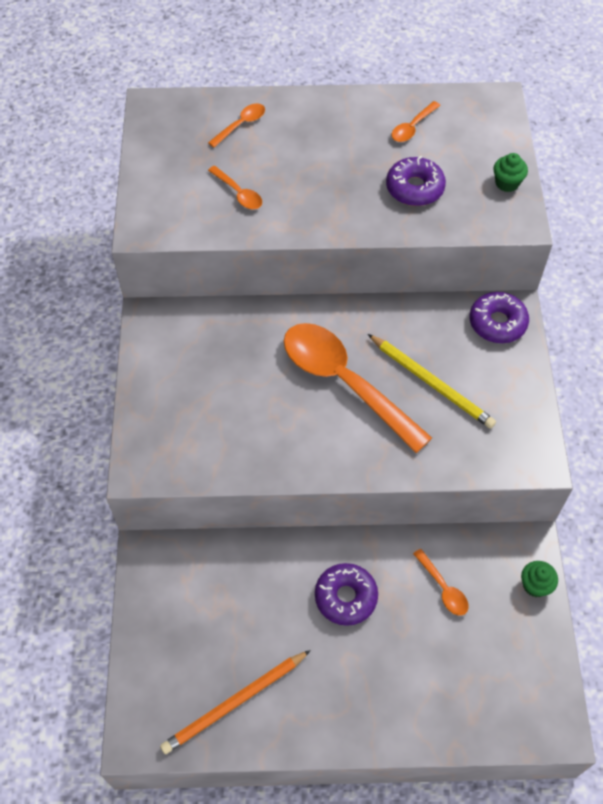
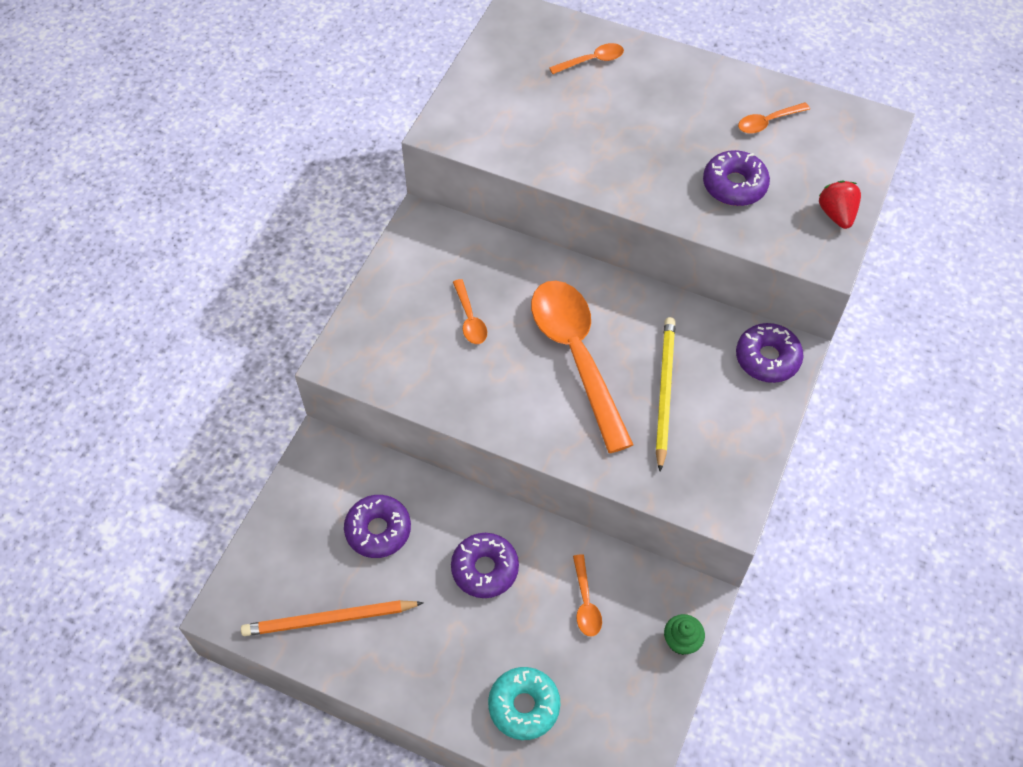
camera: 25 degrees right, 0 degrees up
(237, 604) = (378, 530): none -> purple donut
(238, 193) = (552, 128): orange spoon -> orange spoon (470, 319)
(431, 383) = (664, 391): yellow pencil -> yellow pencil turned 150 degrees counterclockwise
(439, 699) = (524, 706): none -> turquoise donut
(507, 183) = (836, 214): green cupcake -> red strawberry

